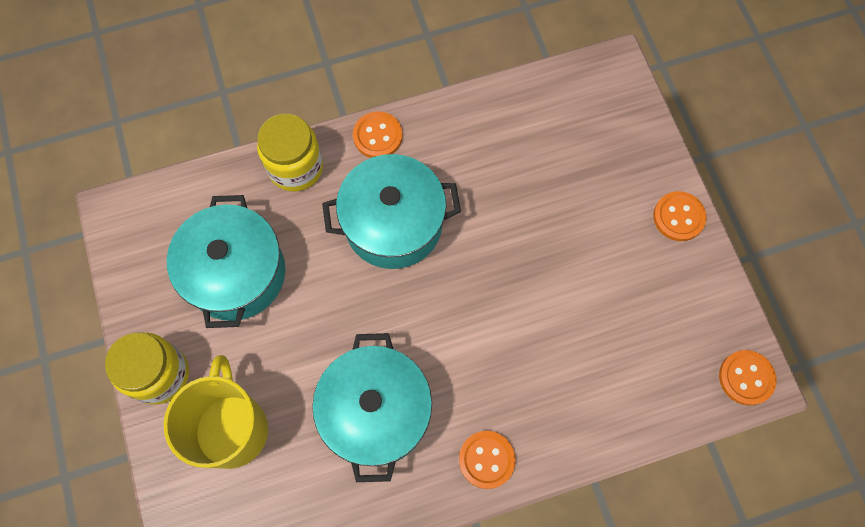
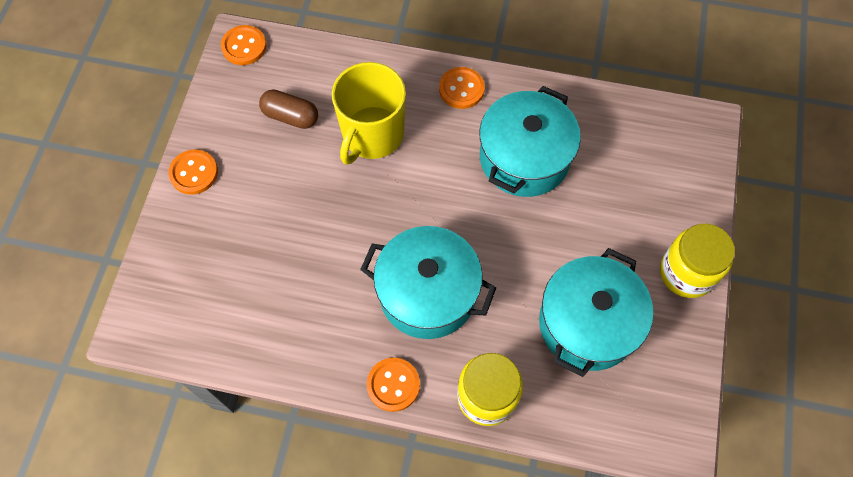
camera: 150 degrees left, 5 degrees down
(232, 428) = (642, 202): yellow mug -> yellow mug (372, 135)
(636, 325) = (290, 116): none -> brown capsule

